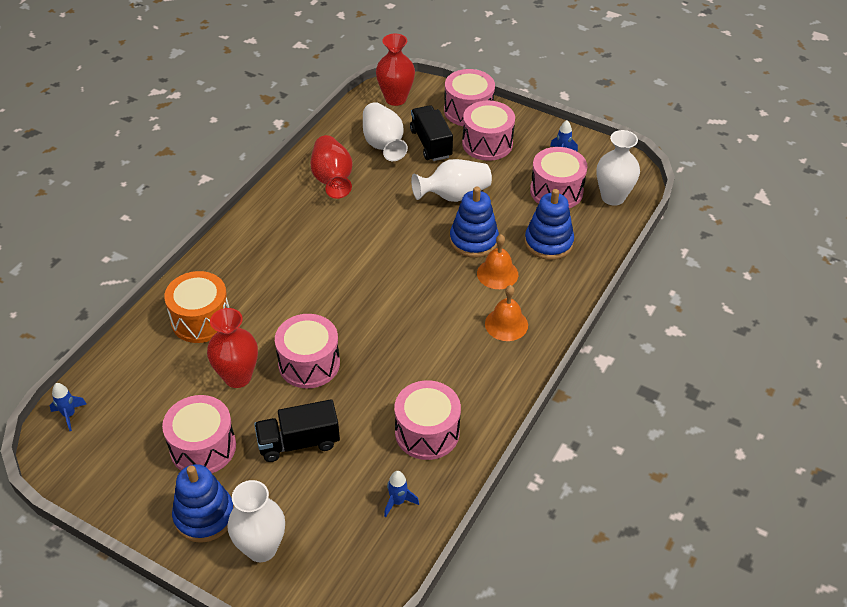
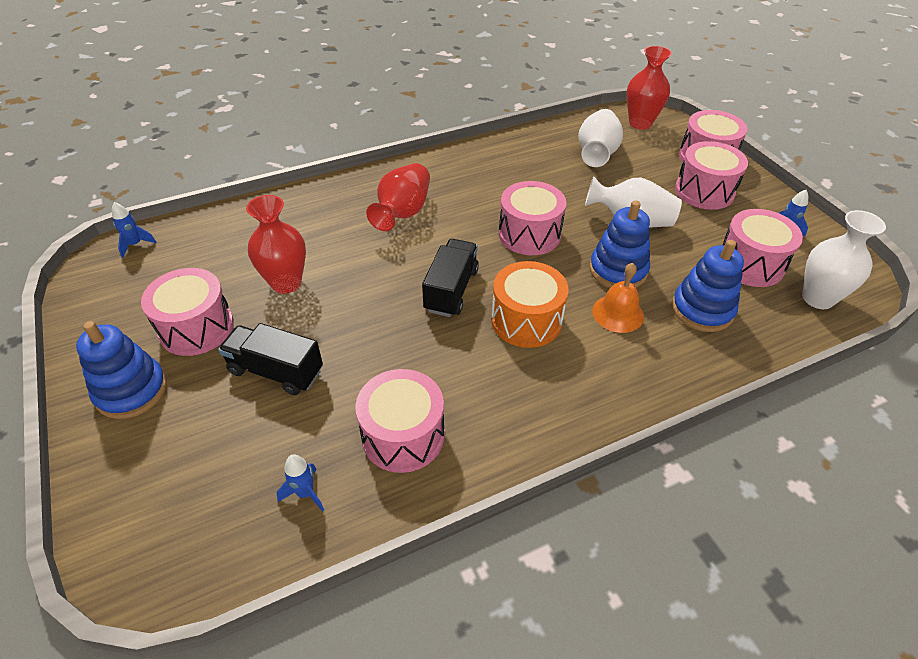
camera: 35 degrees right, 0 degrees up
(201, 320) = (306, 222): orange drum -> orange drum (526, 320)
(261, 548) = (140, 455): white vase -> none
(309, 363) = (356, 304): pink drum -> pink drum (529, 234)
(332, 179) = (524, 162): red vase -> red vase (403, 212)
(431, 144) = (644, 170): black truck -> black truck (451, 290)
(506, 324) = (586, 369): orange bell -> none

